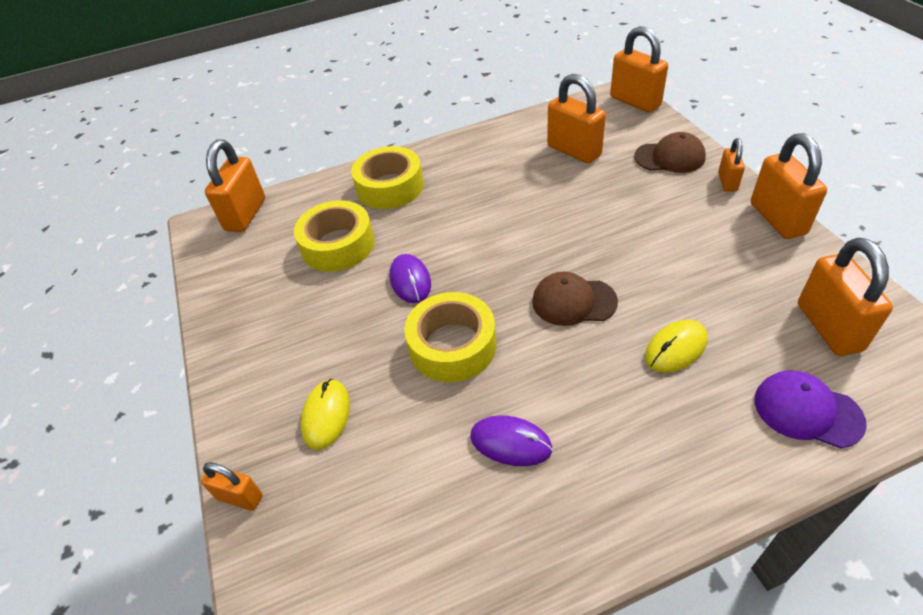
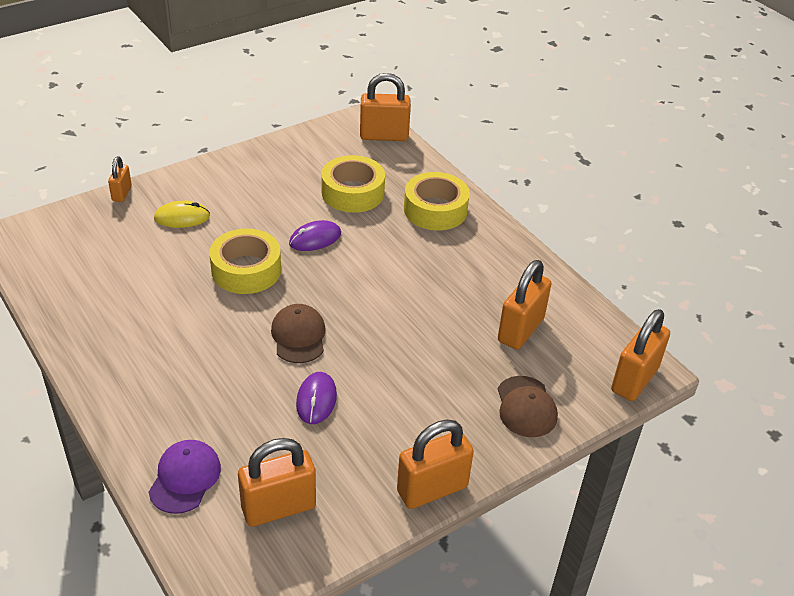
camera: 70 degrees right, 5 degrees down
(511, 442) = (158, 308): purple mouse -> purple mouse (316, 400)
(675, 348) = (249, 400): yellow mouse -> none
(727, 182) = (489, 453): orange padlock -> none

